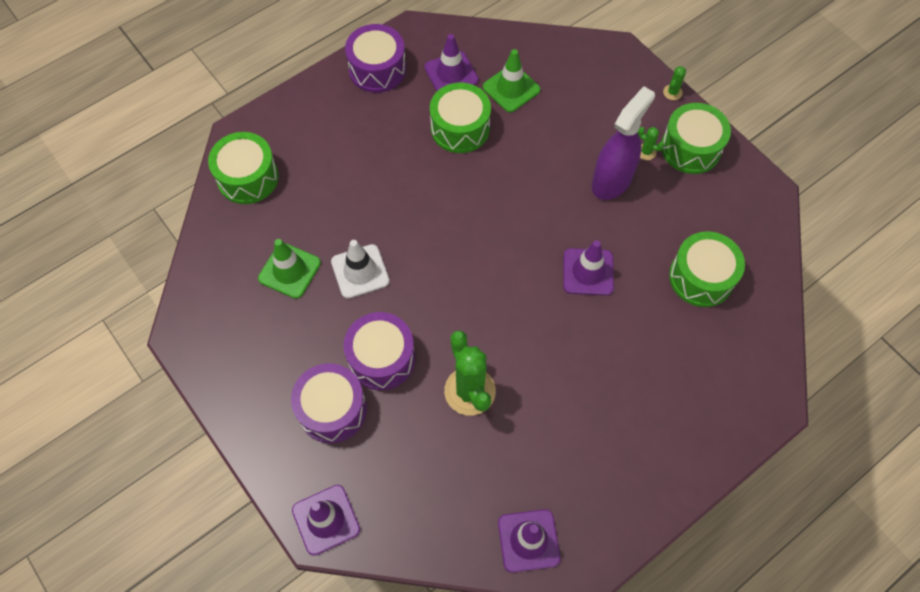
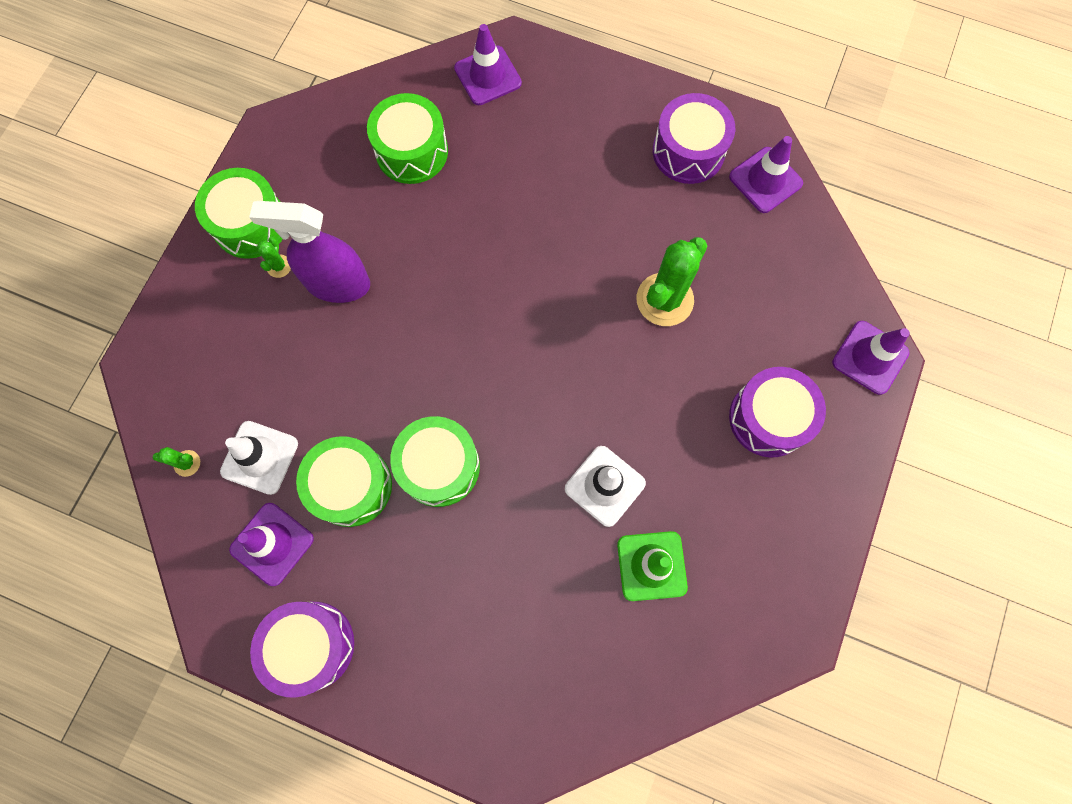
camera: 120 degrees left, 10 degrees up
(248, 177) = (564, 705): green drum -> green drum (439, 466)
(381, 358) = (686, 403): purple drum -> purple drum (688, 151)
(511, 88) = (260, 457): green traffic cone -> white traffic cone
(588, 272) = (466, 255): purple traffic cone -> purple traffic cone (488, 76)
(672, 92) = (177, 275): green cactus -> green cactus (187, 463)

